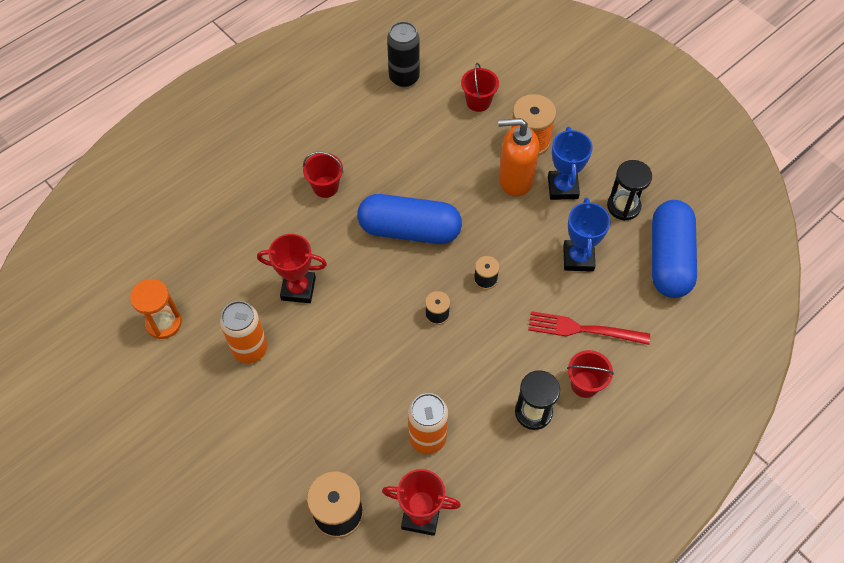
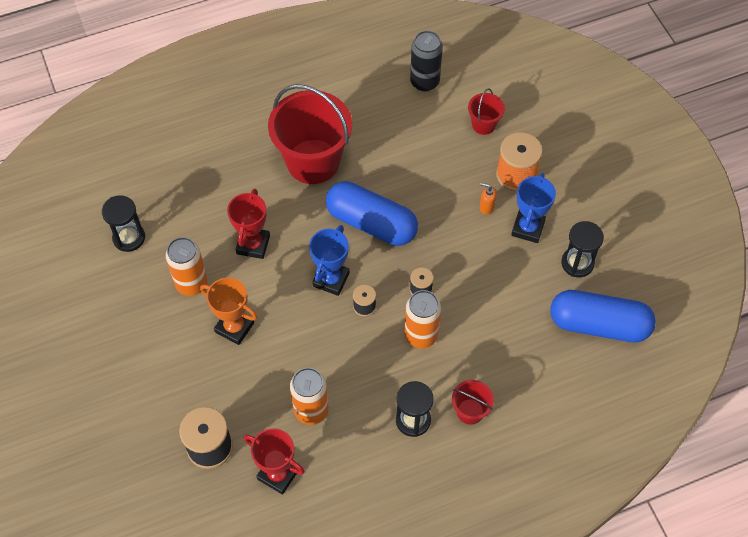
camera: 20 degrees right, 0 degrees up
(164, 323) = (129, 238): orange hourglass -> black hourglass
(298, 289) = (253, 245): red trophy -> red trophy turned 75 degrees clockwise
(313, 379) = (234, 327): none -> orange trophy
(325, 187) = (313, 161): red bucket -> red bucket, size x2.19
(505, 325) = (421, 335): none -> orange can
(515, 180) = (486, 207): orange soap dispenser -> orange soap dispenser, size x0.44
(578, 258) = (514, 297): blue trophy -> blue trophy (331, 279)
(582, 329) = (489, 362): red fork -> none
(669, 258) = (599, 325): blue capsule -> blue capsule turned 75 degrees clockwise

